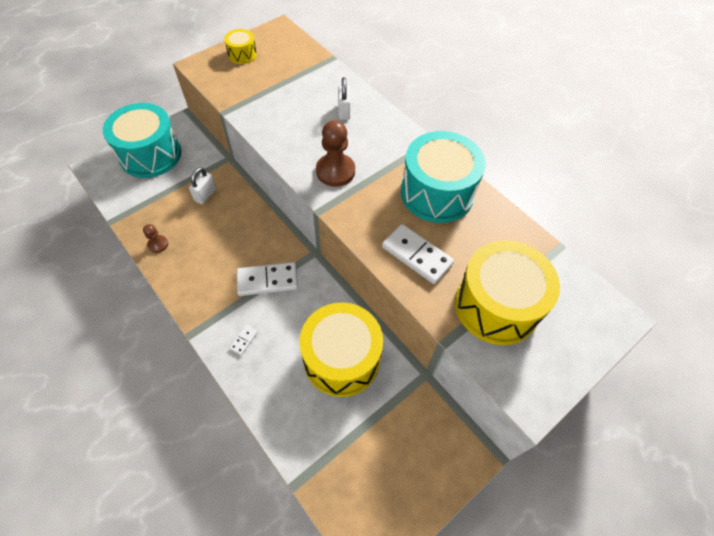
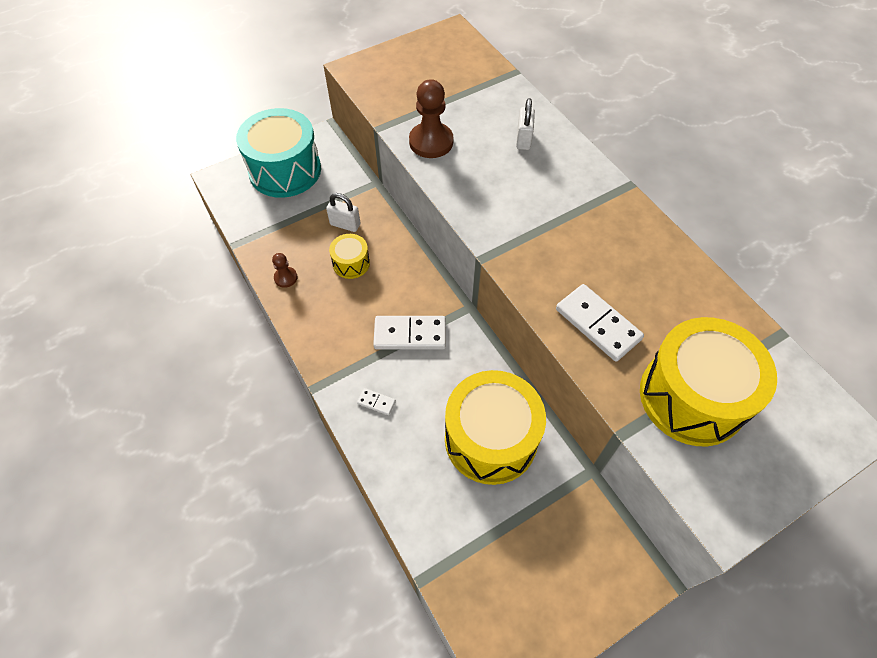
camera: 10 degrees right, 0 degrees up
(205, 195) = (345, 224): white padlock -> white padlock turned 75 degrees clockwise
(242, 54) = (406, 60): yellow drum -> yellow drum (351, 263)
(244, 340) = (376, 402): white domino -> white domino turned 75 degrees clockwise
(335, 171) = (507, 212): brown pawn -> brown pawn (431, 142)
(437, 193) = (630, 250): turquoise drum -> none

